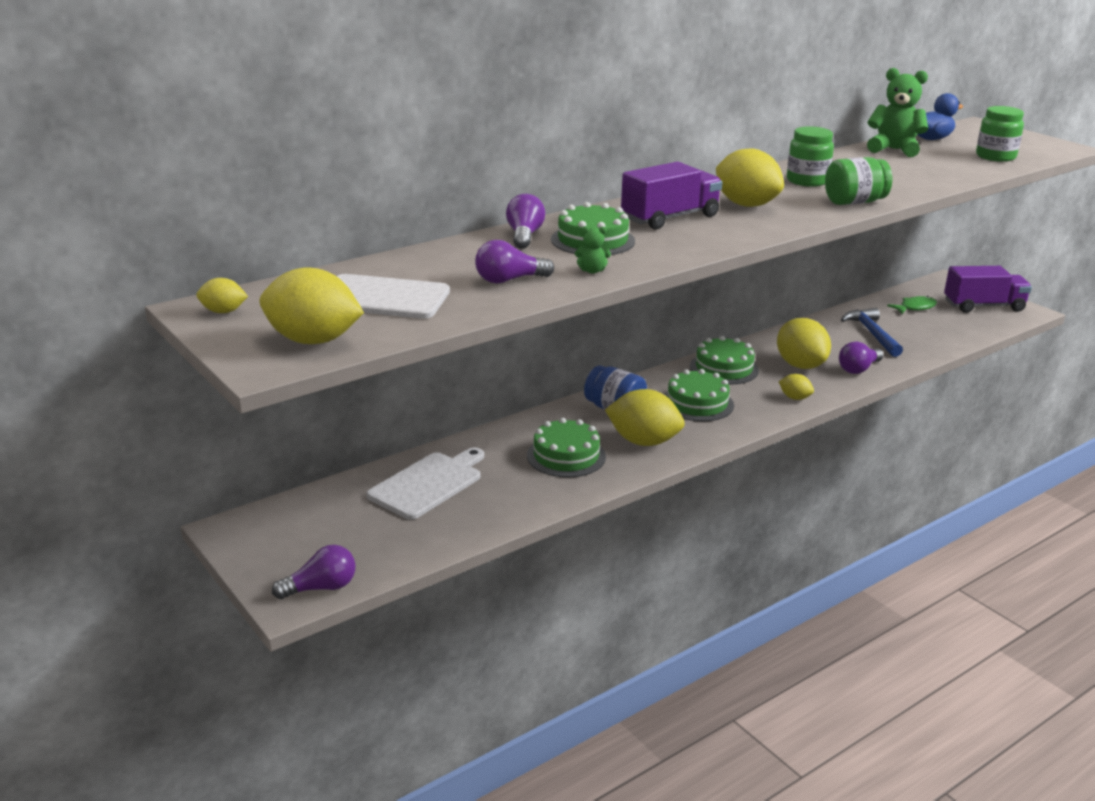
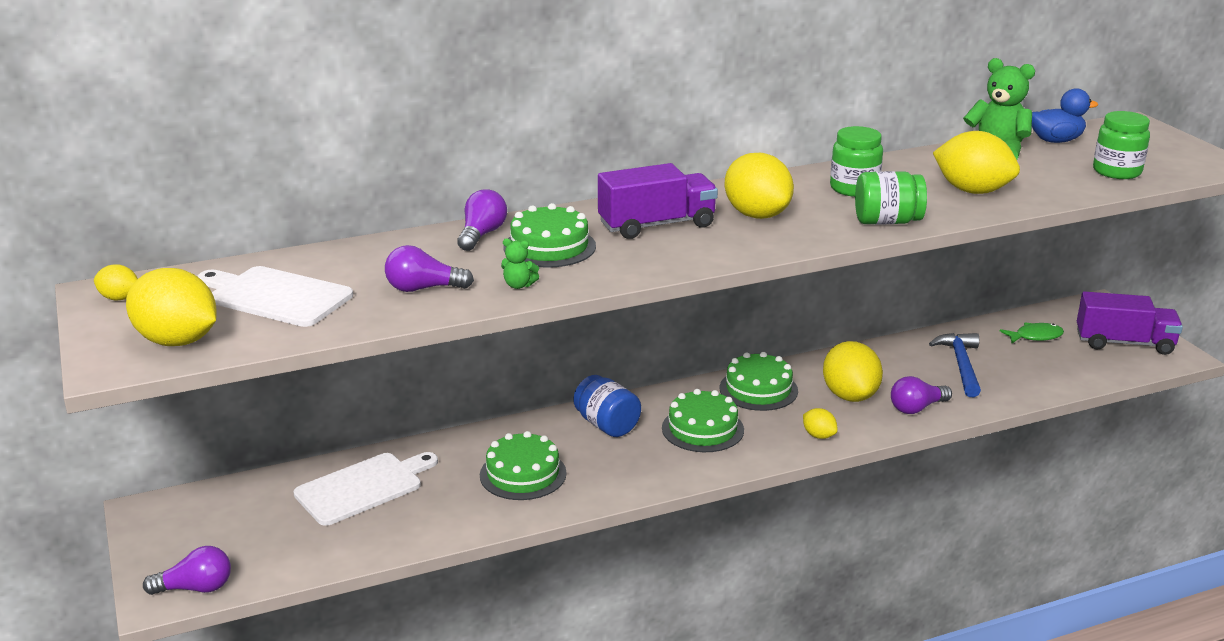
camera: 15 degrees right, 0 degrees up
(643, 441) = (616, 468): yellow lemon -> yellow lemon (972, 191)

